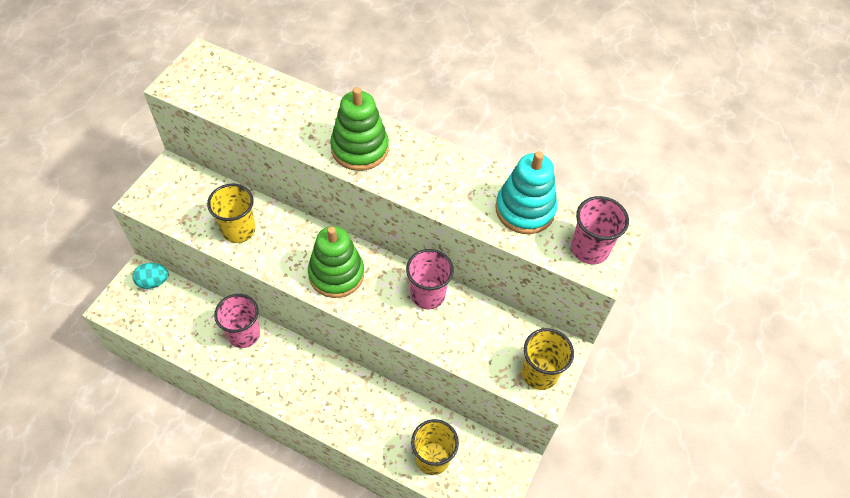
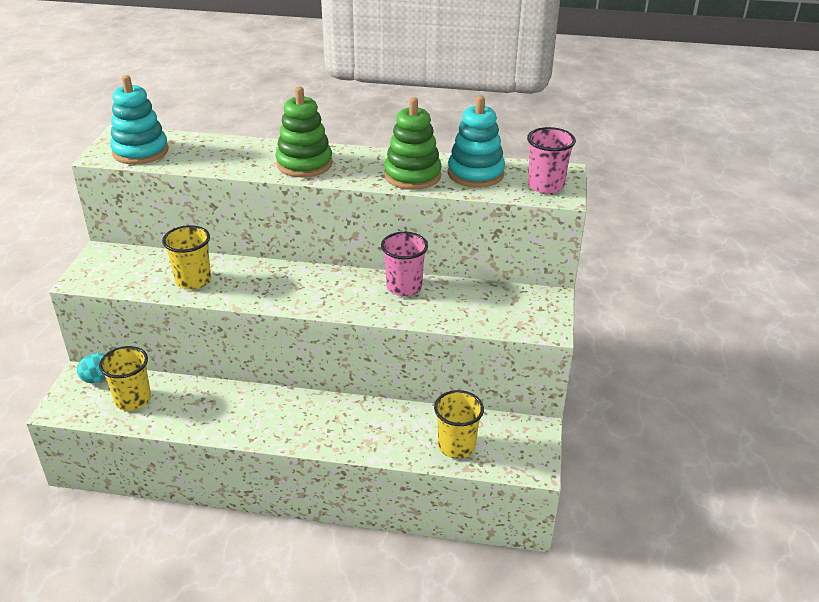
camera: 15 degrees left, 20 degrees down
(212, 88) = (140, 151): none -> turquoise stacking toy
(244, 334) = (216, 397): pink cup -> none
(336, 274) = (308, 291): green stacking toy -> green stacking toy (412, 176)
(539, 373) = (537, 317): yellow cup -> yellow cup (133, 400)

